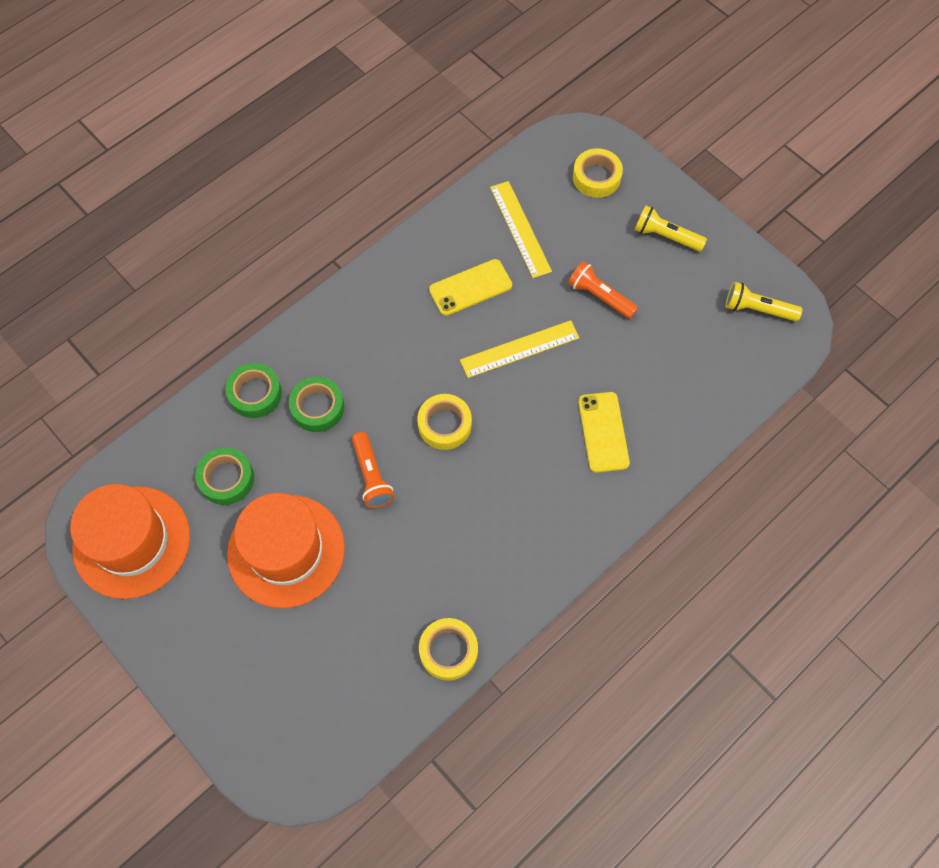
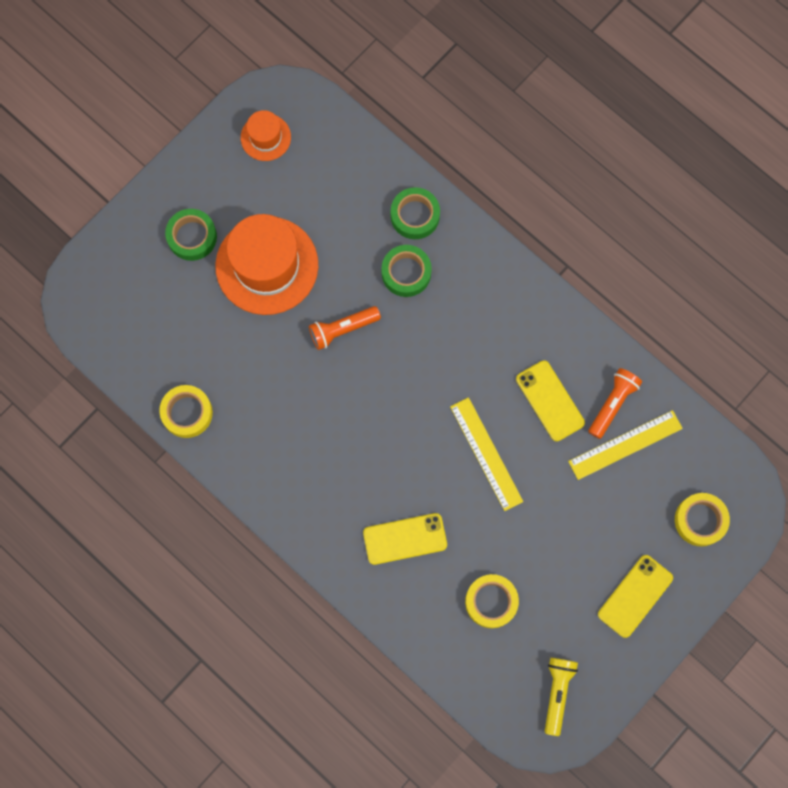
camera: 85 degrees right, 10 degrees up
(132, 542) = (265, 137): orange hat -> orange hat, size x0.50
(226, 479) = (329, 205): green tape -> green tape (192, 237)
(444, 425) = (399, 389): yellow tape -> yellow tape (491, 602)
(599, 296) = (554, 529): orange flashlight -> orange flashlight (612, 404)
(665, 236) = (635, 596): yellow flashlight -> yellow phone

